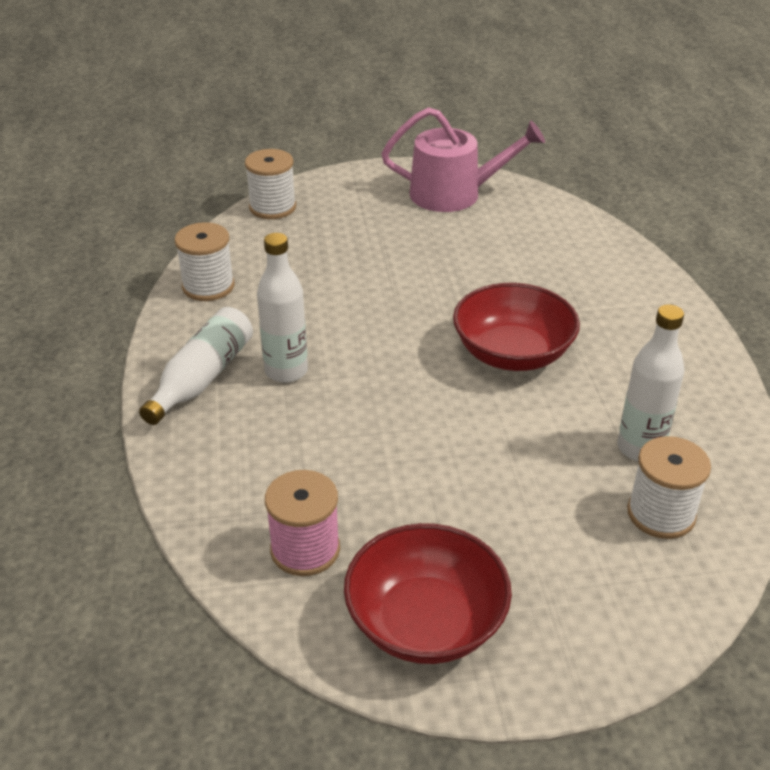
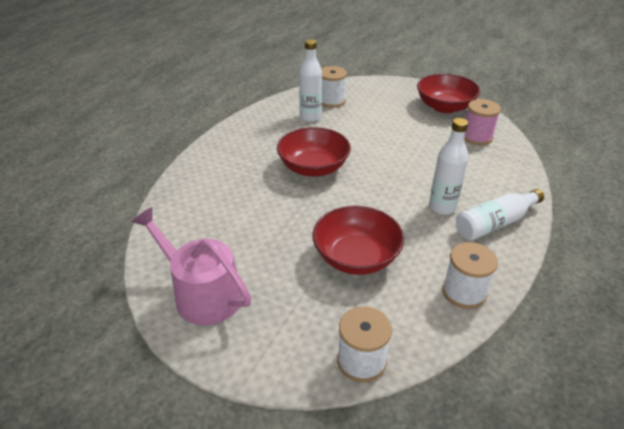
camera: 145 degrees left, 0 degrees up
(345, 272) = (356, 257): none -> red bowl

